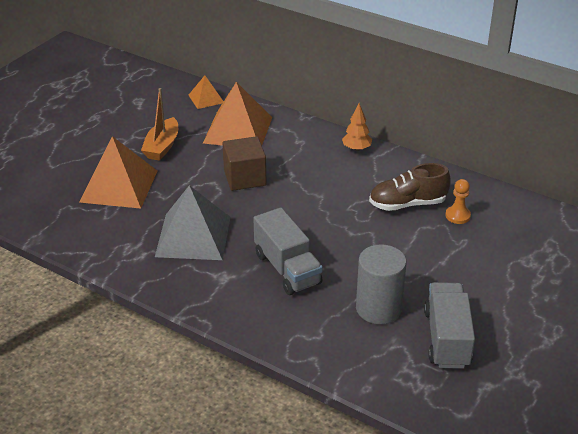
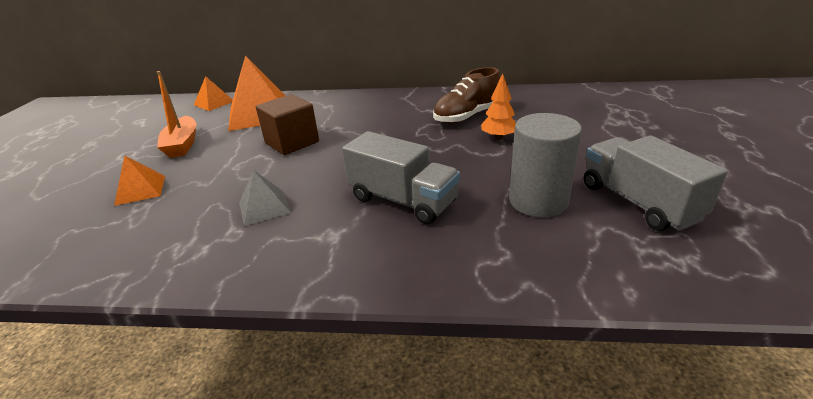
camera: 25 degrees left, 5 degrees down
(119, 186) = (140, 190): orange pyramid -> orange pyramid, size x0.51
(193, 236) = (264, 207): grey pyramid -> grey pyramid, size x0.51
(356, 149) = (384, 97): orange tree -> orange tree (498, 138)
(457, 216) = (518, 111): orange pawn -> none

